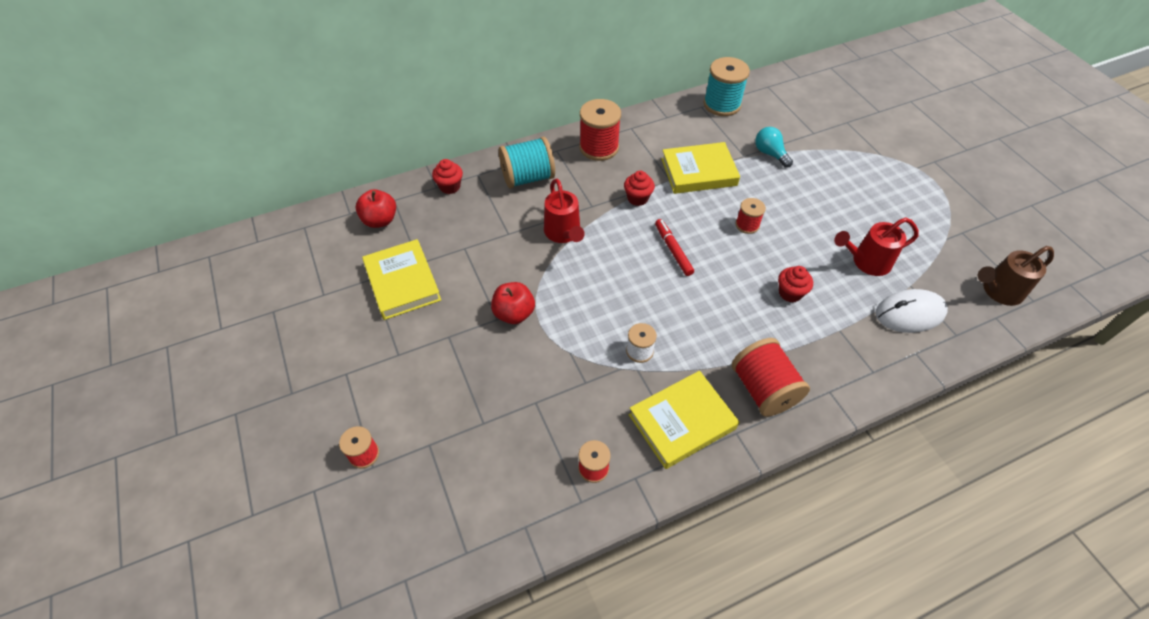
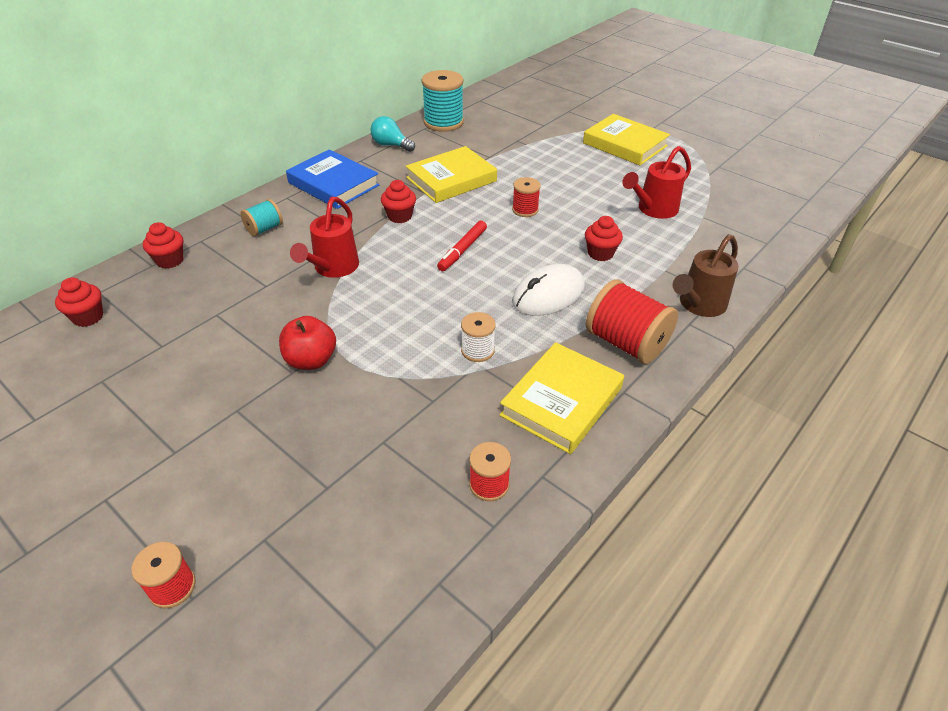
camera: 25 degrees left, 10 degrees down
(380, 220) = (88, 317): red apple -> red cupcake
(402, 282) = (147, 372): yellow book -> yellow book (625, 144)
(528, 178) = (264, 229): turquoise spool -> turquoise spool, size x0.55
(563, 234) = (333, 268): red watering can -> red watering can turned 60 degrees clockwise
(599, 147) = (333, 184): red spool -> blue book
(673, 250) = (462, 250): red marker -> red marker turned 105 degrees counterclockwise
(770, 154) = (513, 149): turquoise light bulb -> turquoise light bulb (391, 145)
(909, 313) = (717, 238): white mouse -> white mouse (548, 294)
(998, 291) = (777, 201): brown watering can -> brown watering can (698, 305)

